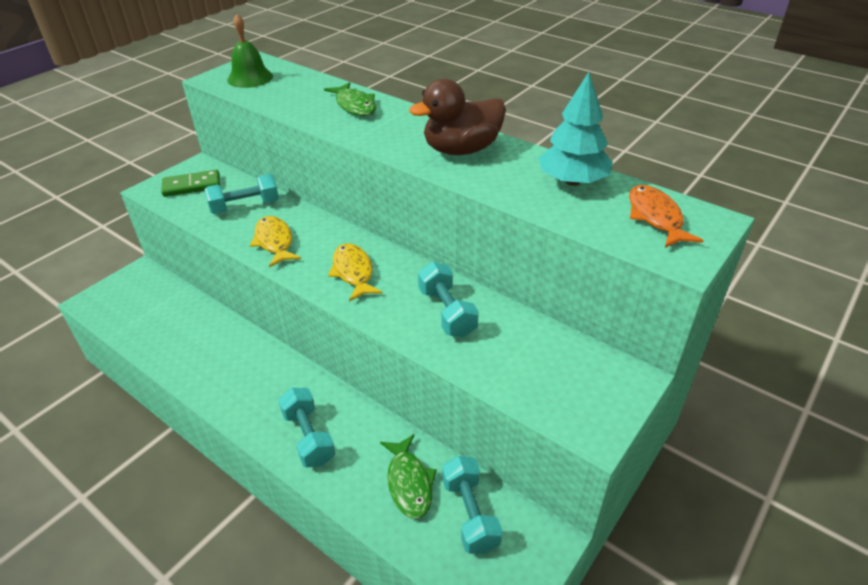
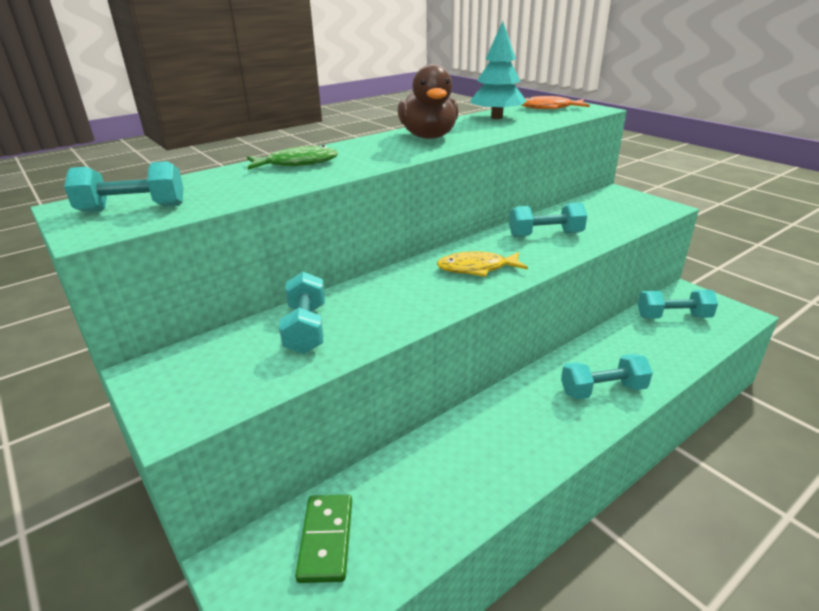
camera: 75 degrees left, 10 degrees down
(192, 186) = (206, 376): green domino -> green domino (326, 539)
(250, 78) = (133, 209): green bell -> turquoise dumbbell
(274, 242) = (400, 309): yellow fish -> none
(409, 483) = (649, 339): green fish -> none

